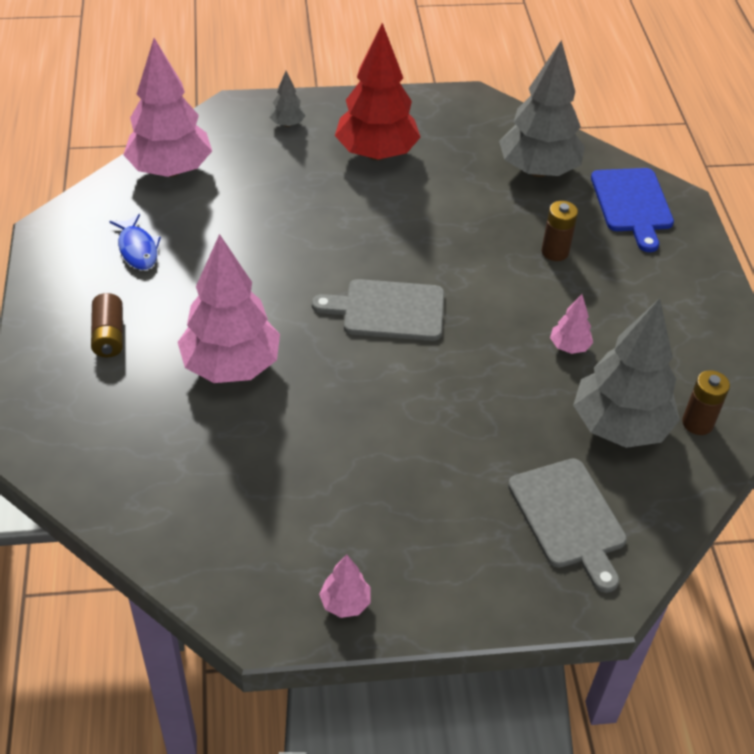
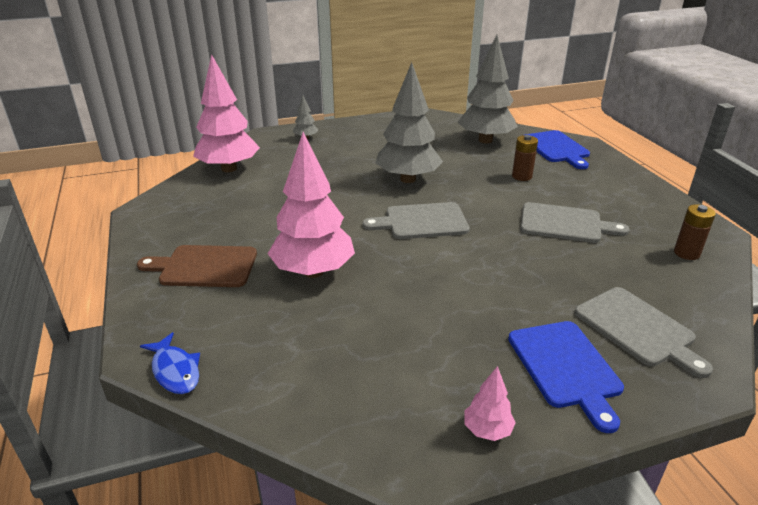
camera: 10 degrees left, 15 degrees down
(109, 335) = (204, 267): brown battery -> brown cutting board
(137, 249) = (215, 212): blue fish -> blue fish (175, 370)
(376, 154) = (373, 145): red tree -> none
(461, 549) = (566, 367): none -> blue cutting board
(569, 346) = (565, 223): pink tree -> grey cutting board
(619, 427) = (633, 264): grey tree -> grey tree (408, 179)

